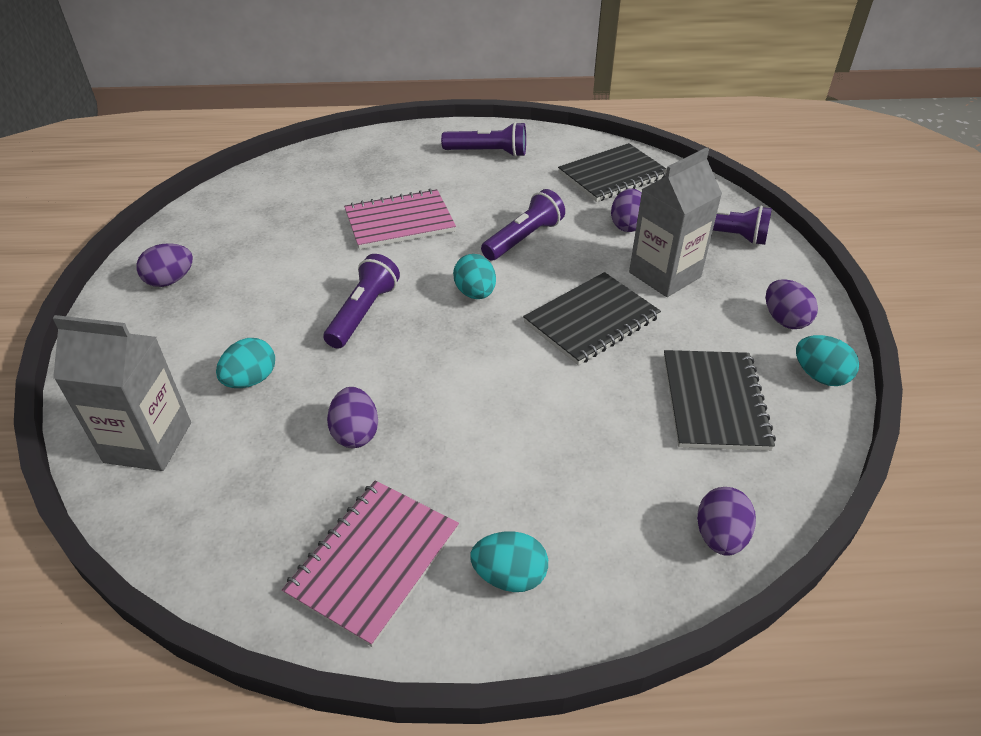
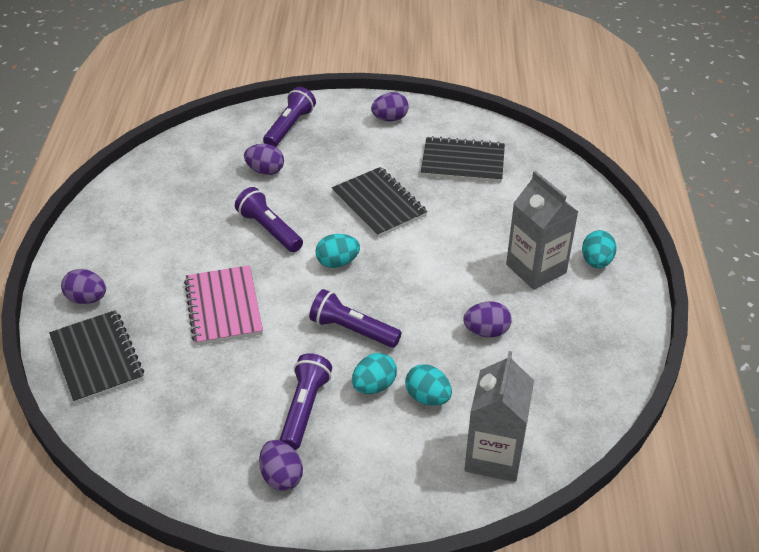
camera: 85 degrees left, 0 degrees up
(374, 561) = (591, 320): pink notebook -> none
(488, 152) = (119, 242): purple flashlight -> purple flashlight (304, 409)
(613, 175) = (188, 169): black notebook -> black notebook (97, 358)
(664, 275) = (332, 162): grey carton -> grey carton (536, 269)
(720, 536) = (563, 178): purple egg -> purple egg (87, 299)
(820, 376) = (443, 117): turquoise egg -> turquoise egg (374, 386)

